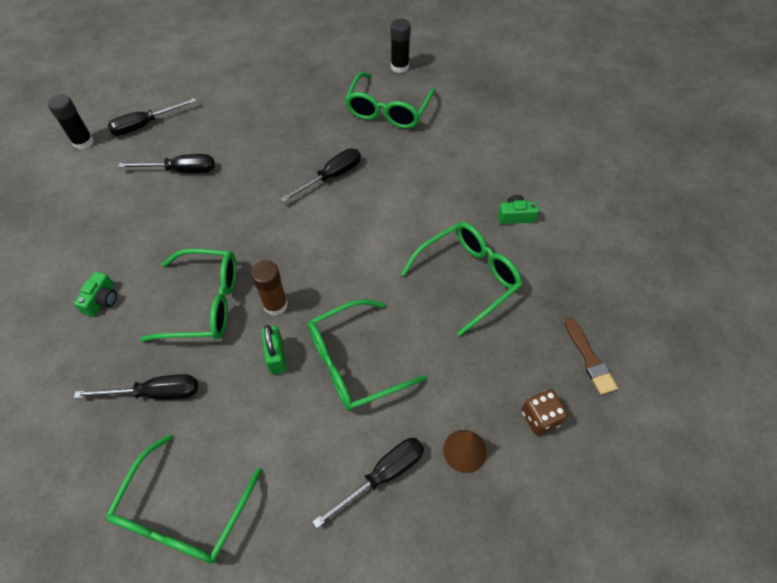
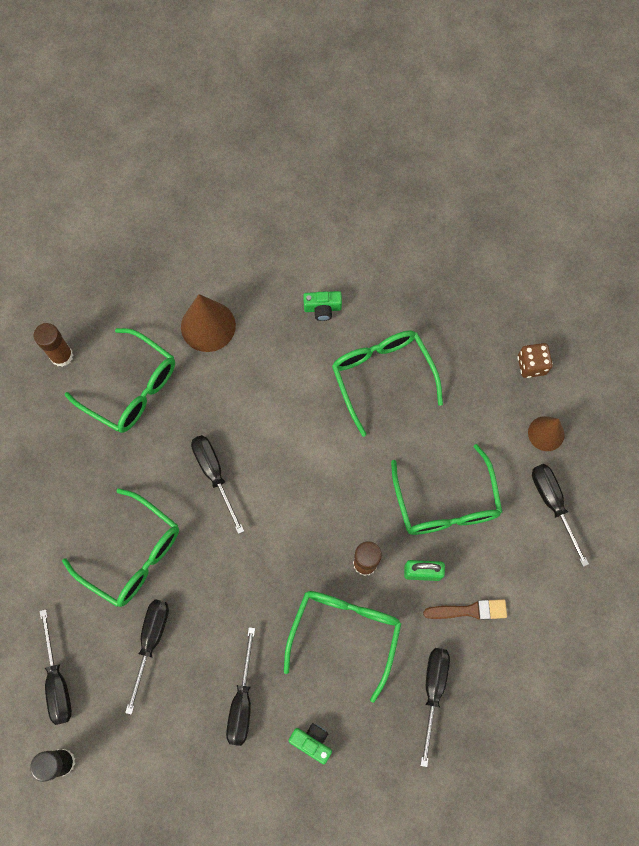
camera: 75 degrees left, 15 degrees up
(136, 240) = (242, 700): none -> black screwdriver
(184, 512) = (549, 673): green glasses -> green glasses (132, 554)
(399, 67) = (61, 356): black glue stick -> brown glue stick
(462, 142) = (208, 326): none -> brown cone
(515, 216) = (322, 308): green camera -> green camera turned 105 degrees counterclockwise
(589, 359) = (489, 306): brown brush -> brown brush (469, 610)

